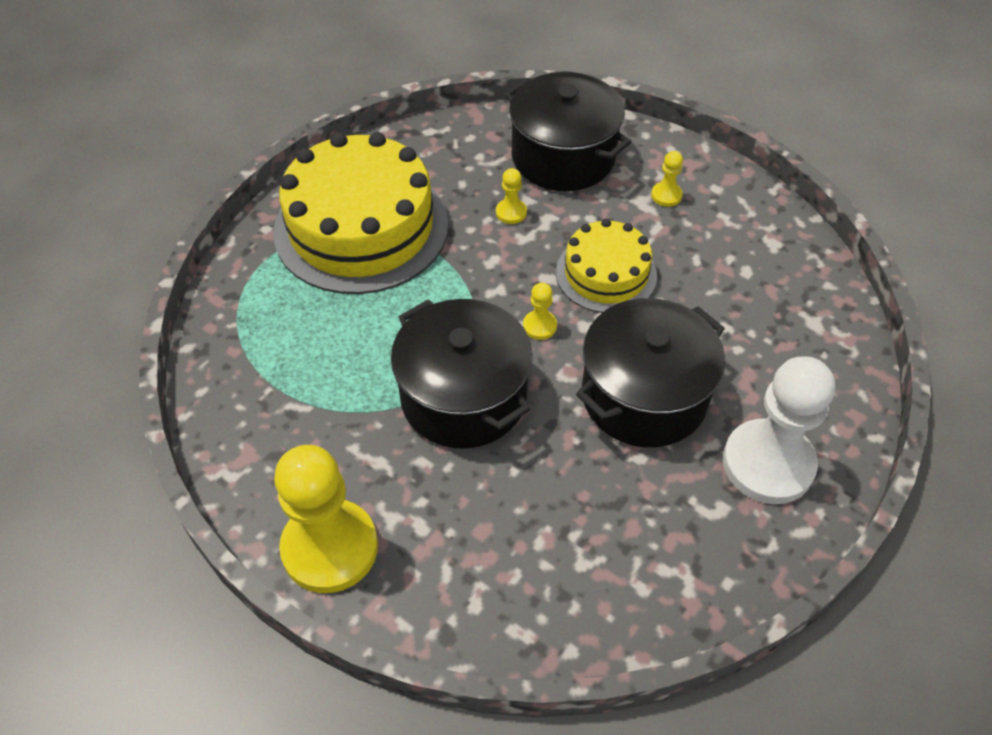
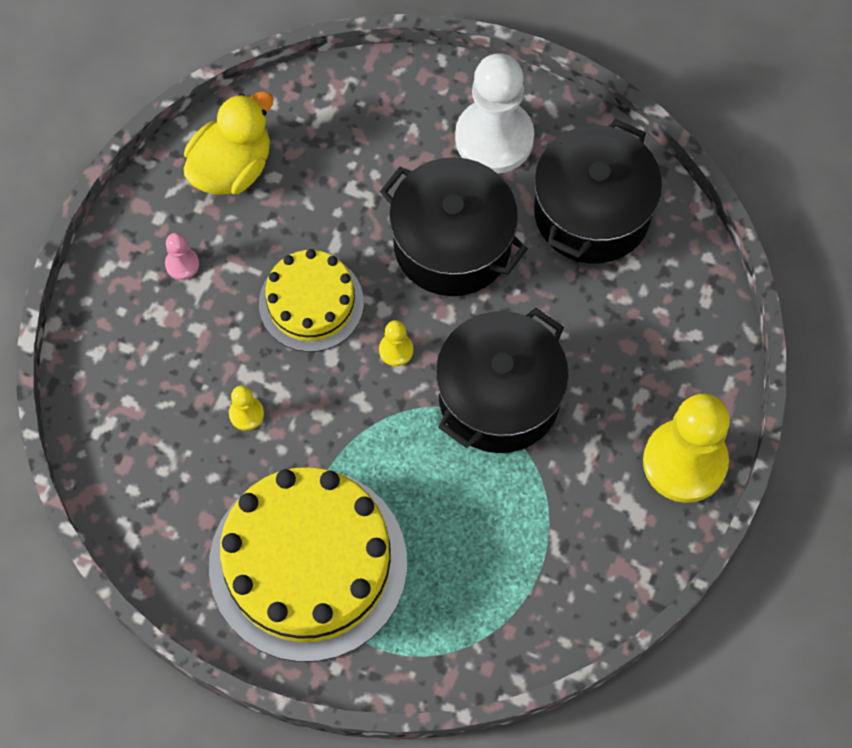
camera: 105 degrees left, 15 degrees up
(563, 157) = (144, 380): black pot -> black pot (592, 212)
(666, 195) = (182, 264): yellow pawn -> pink pawn
(761, 243) = (232, 167): none -> yellow duck

